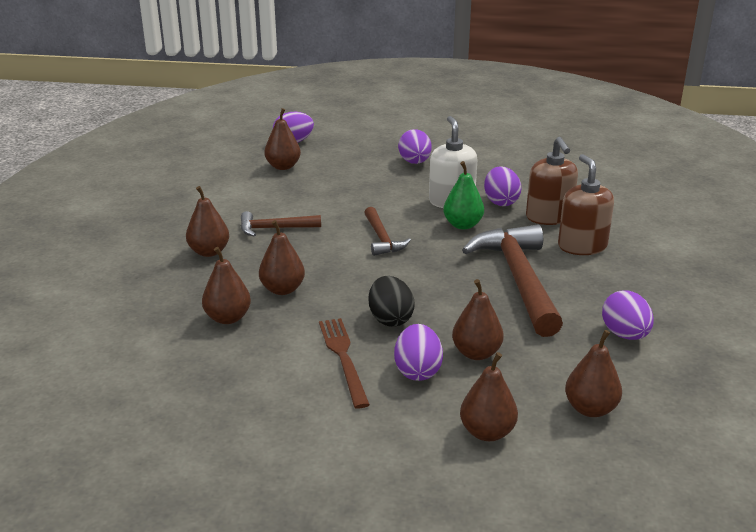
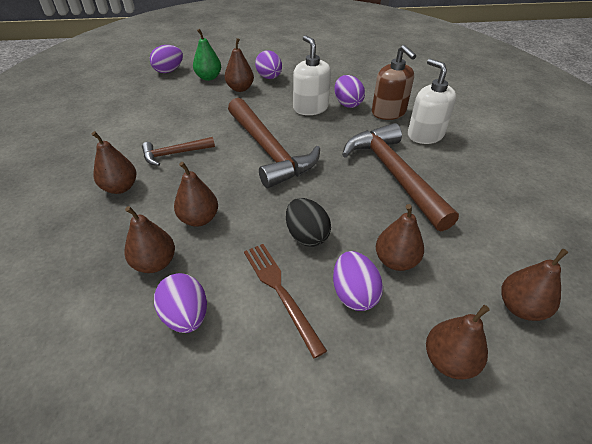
camera: 15 degrees left, 15 degrees up
(283, 166) = (166, 93): brown pear -> brown pear (240, 88)
(382, 239) = (269, 151): brown hammer -> brown hammer, size x1.95
(462, 225) = (328, 128): green pear -> green pear (208, 77)
(582, 246) = (425, 135): brown soap dispenser -> white soap dispenser
(625, 335) = (501, 216): purple egg -> purple egg (186, 316)

